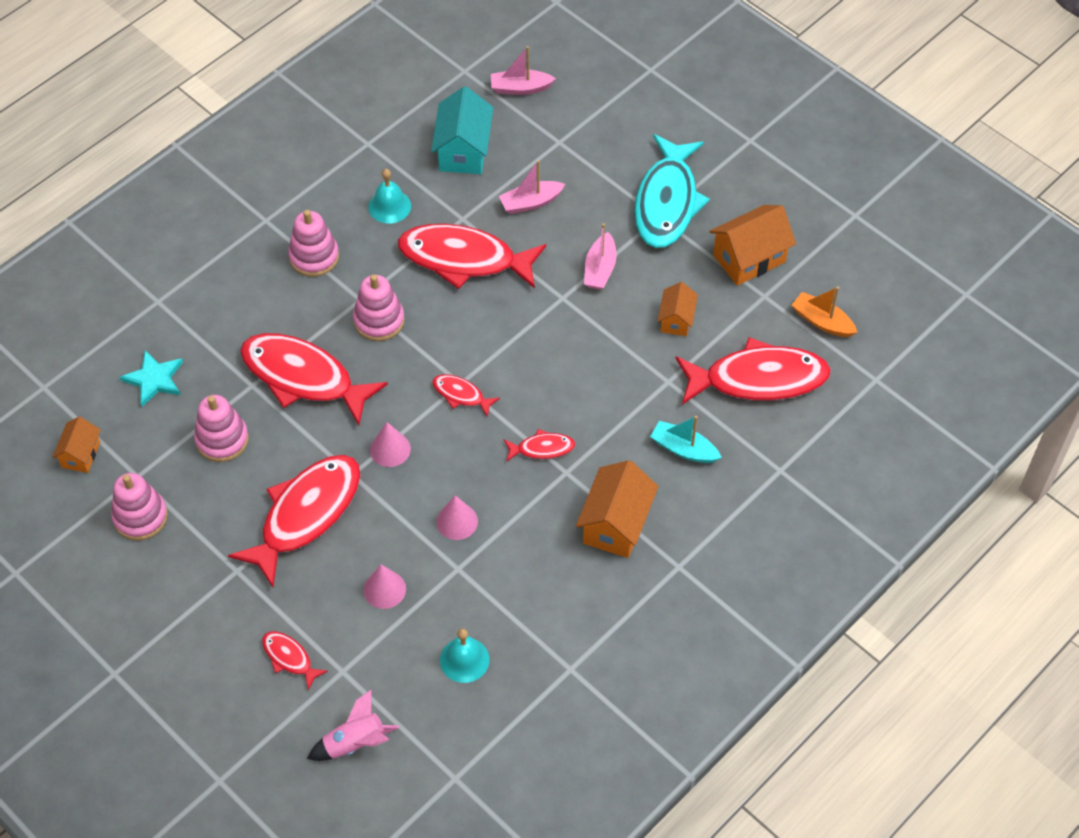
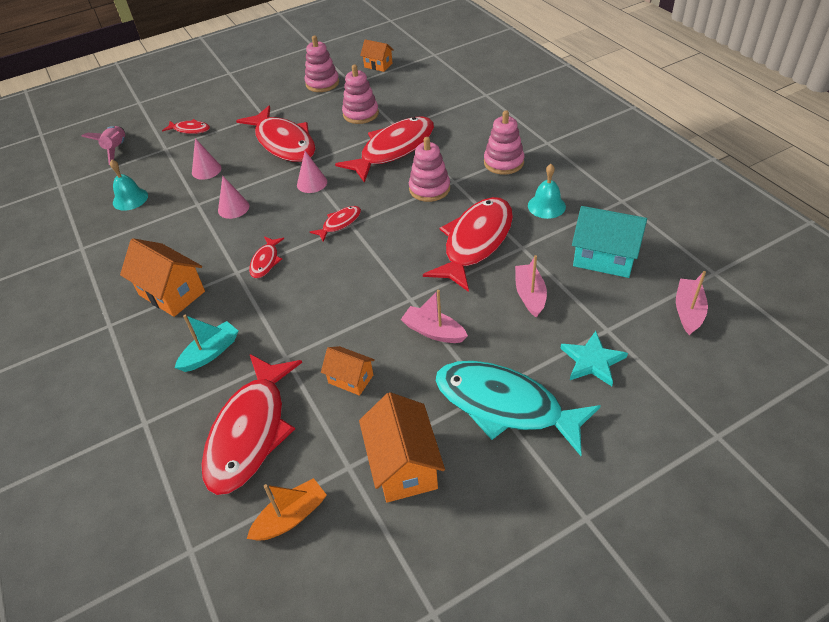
camera: 110 degrees right, 10 degrees down
(154, 379) = (421, 91): turquoise star -> turquoise star (592, 361)
(289, 658) = (190, 130): red fish -> red fish turned 45 degrees clockwise

